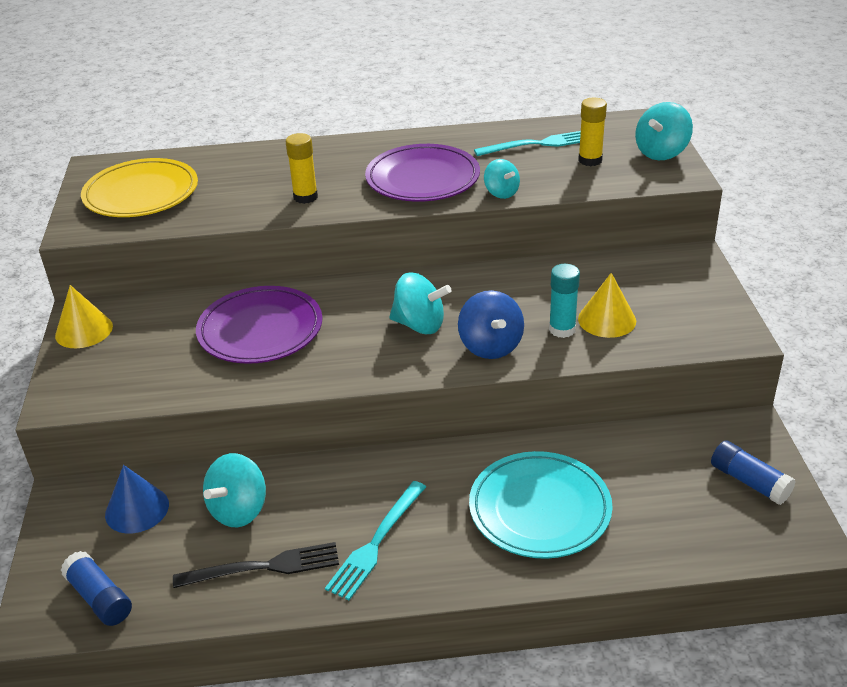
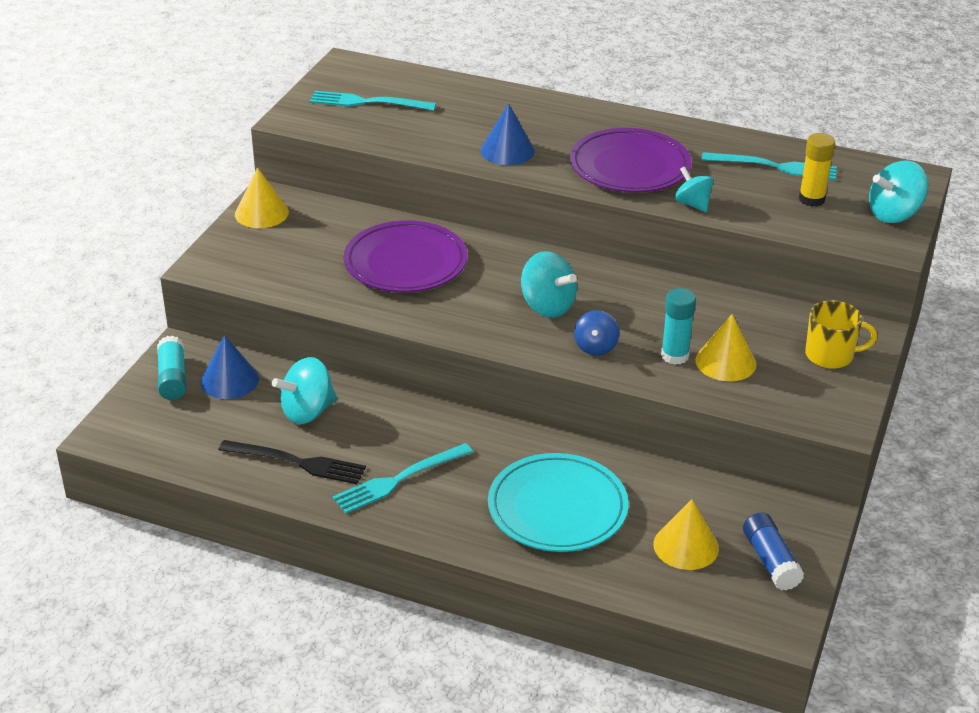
camera: 25 degrees right, 0 degrees up
(74, 530) = (172, 378): none -> turquoise glue stick
(99, 598) = (161, 436): blue glue stick -> none
(141, 194) = (367, 102): yellow plate -> turquoise fork
(305, 197) = (507, 151): yellow glue stick -> blue cone
(490, 346) = (595, 347): blue spinning top -> blue spinning top, size x0.65
(501, 193) = (692, 204): turquoise spinning top -> turquoise spinning top turned 150 degrees clockwise
(673, 498) = (686, 546): none -> yellow cone
(681, 284) = (830, 355): none -> yellow mug

